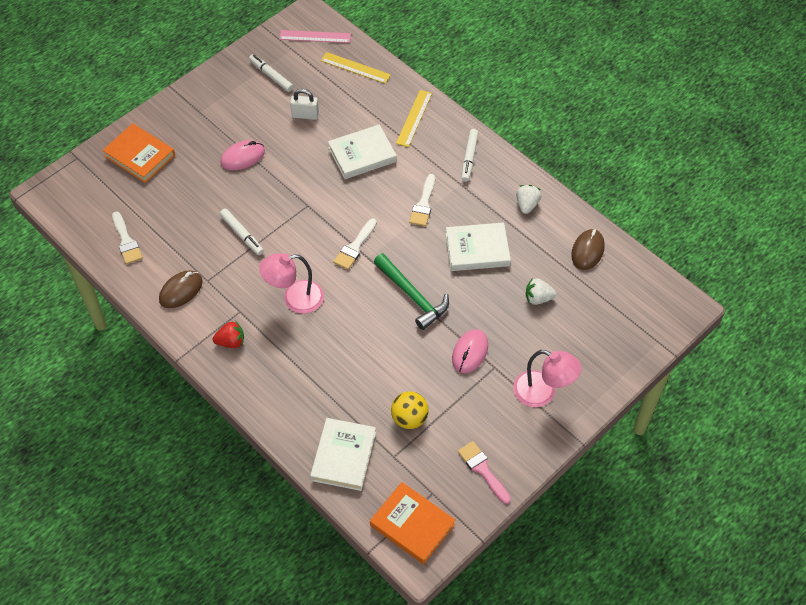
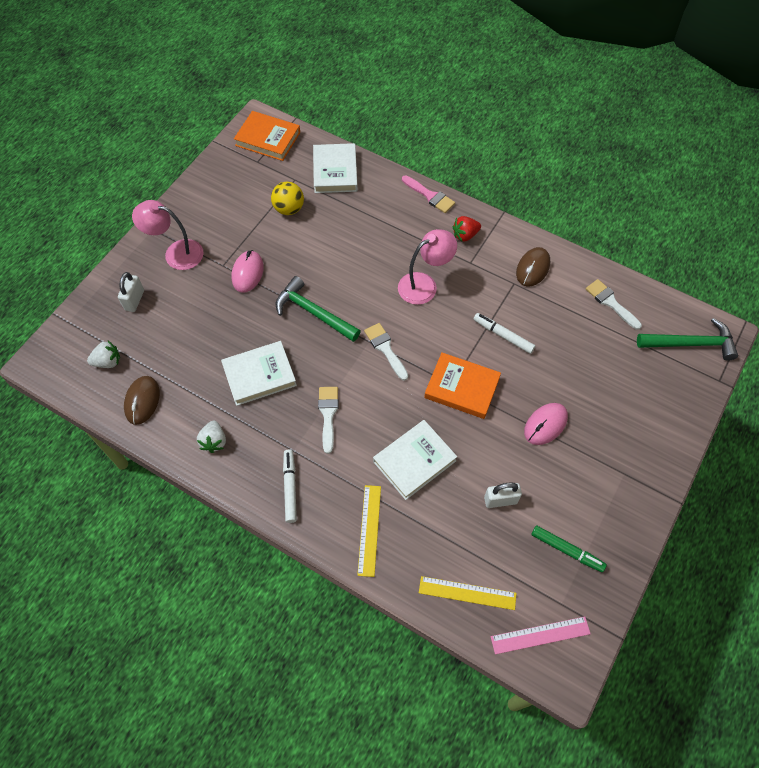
camera: 165 degrees right, 5 degrees up
(79, 191) = (690, 343): none -> green hammer
(139, 156) = (655, 399): orange book -> orange book (462, 388)
(271, 76) = (567, 550): white marker -> green marker
(355, 247) = (385, 349): white brush -> white brush turned 45 degrees counterclockwise
(482, 470) = (219, 185): pink brush -> pink brush (430, 196)
(538, 298) = (189, 338): white strawberry -> white strawberry (108, 362)
(590, 349) = (134, 300): none -> white padlock

